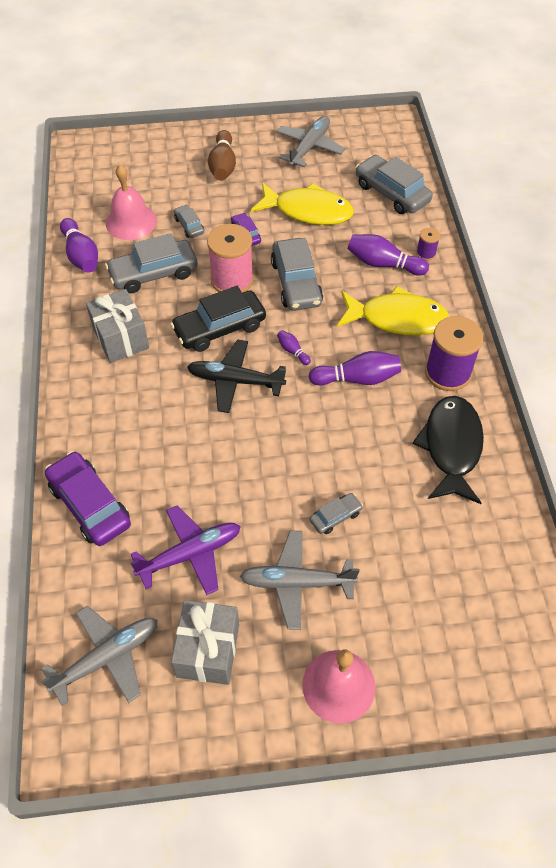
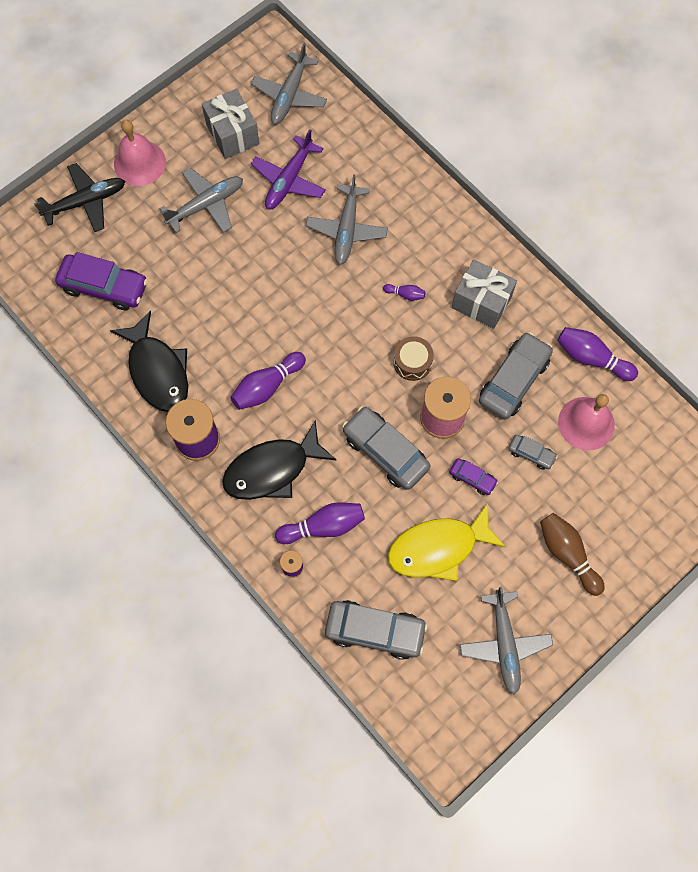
camera: 145 degrees right, 15 degrees up
(90, 505) = (382, 169): purple car -> purple car (104, 287)
(177, 467) = (347, 229): none -> grey plane
(219, 328) = (412, 362): black car -> brown drum
(235, 381) = (360, 323): black plane -> black plane (85, 202)
(292, 351) = (337, 379): purple bowling pin -> purple bowling pin (405, 294)
(335, 517) = (210, 263): grey car -> none
(397, 318) = (272, 469): yellow fish -> black fish

